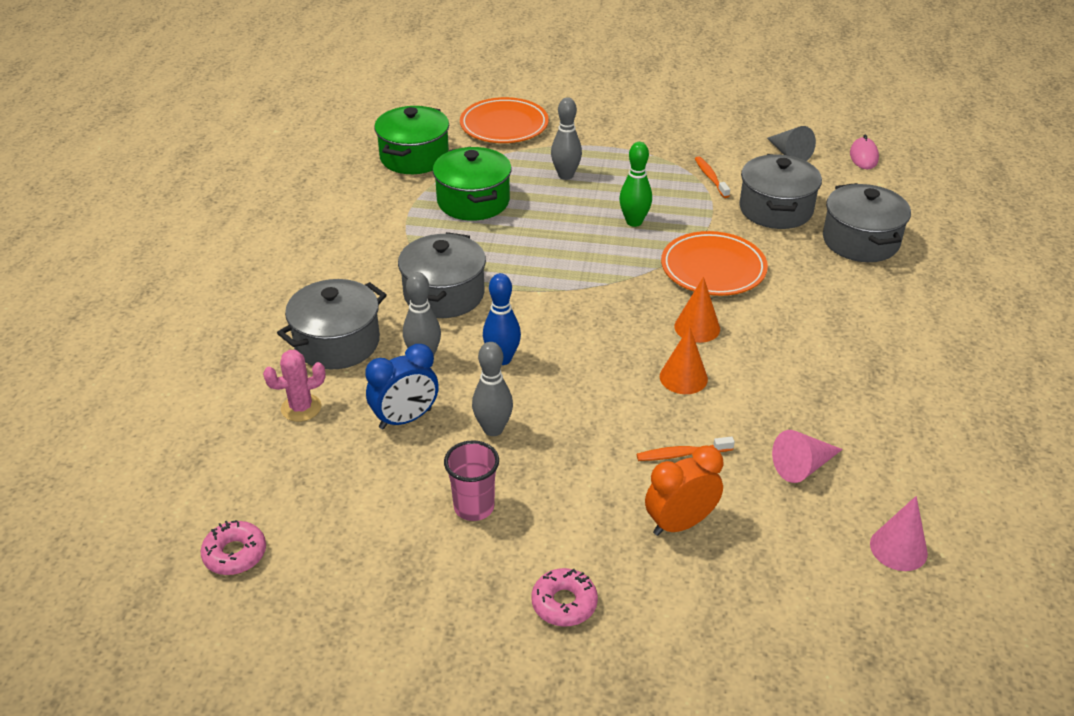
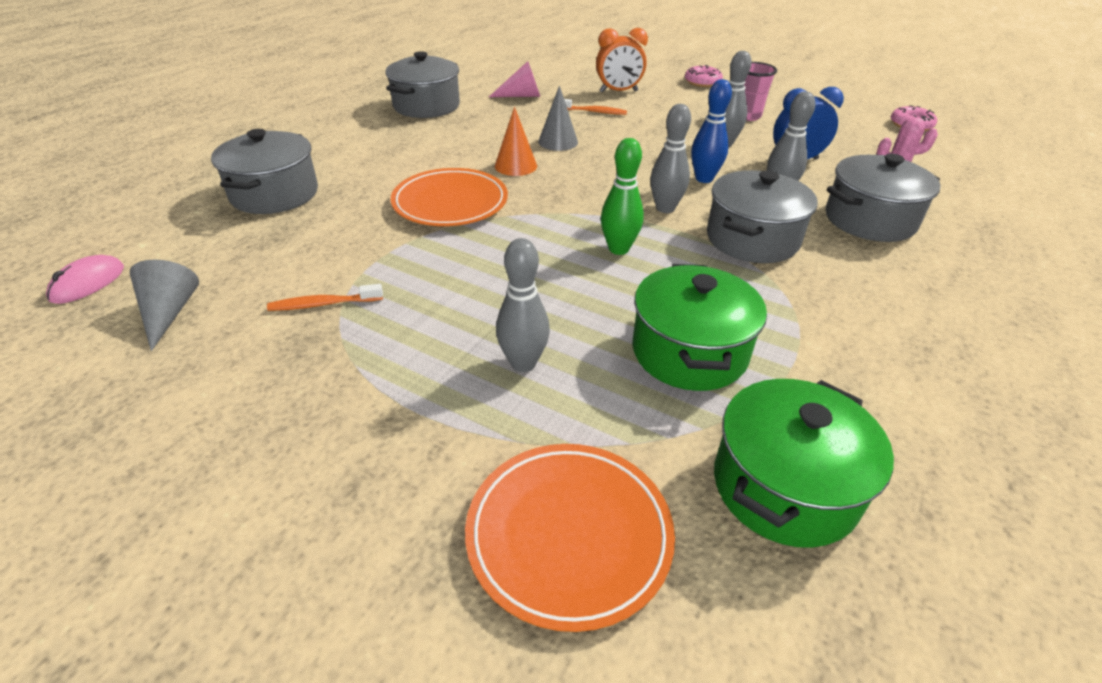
camera: 160 degrees left, 0 degrees up
(527, 309) = (665, 208): none -> grey bowling pin
(634, 222) = (485, 268): green bowling pin -> green bowling pin (618, 249)
(683, 377) = (558, 142): orange cone -> grey cone
(710, 177) = (323, 304): orange toothbrush -> orange toothbrush turned 75 degrees clockwise
(775, 209) = (306, 243): grey pot -> grey pot (426, 106)
(898, 548) = (506, 68): pink cone -> none

